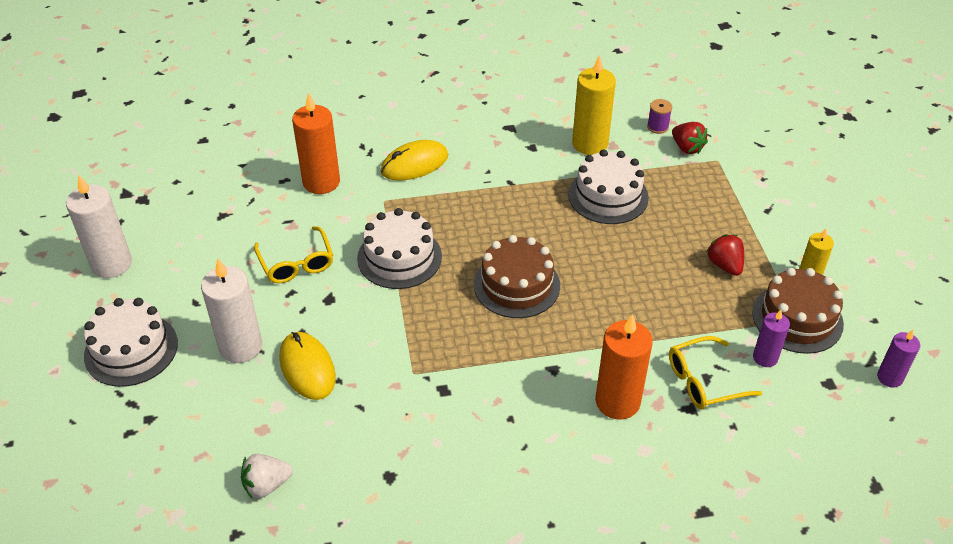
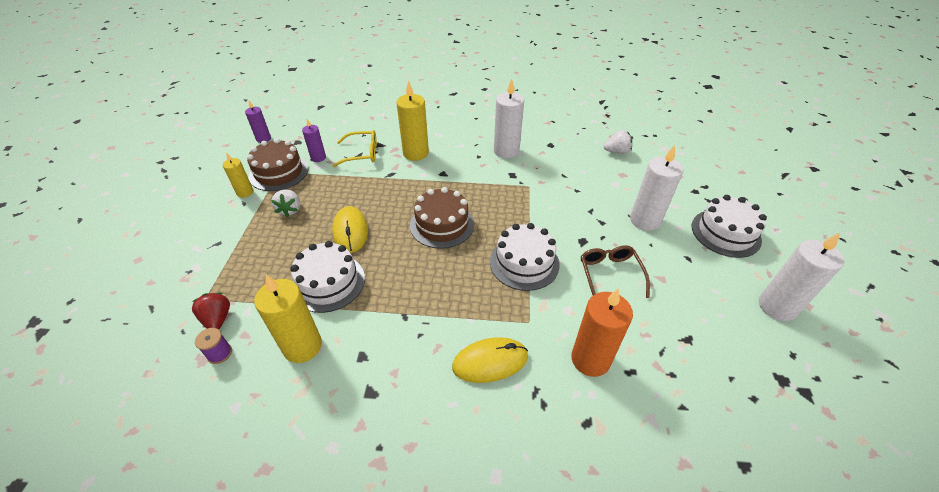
camera: 165 degrees left, 0 degrees up
(296, 263) = (610, 275): yellow glasses -> brown glasses
(307, 368) = (597, 200): yellow mouse -> yellow mouse (350, 231)
(466, 441) = (506, 151): none -> white candle
(617, 401) = (415, 153): orange candle -> yellow candle
(724, 265) = (290, 210): red strawberry -> white strawberry

